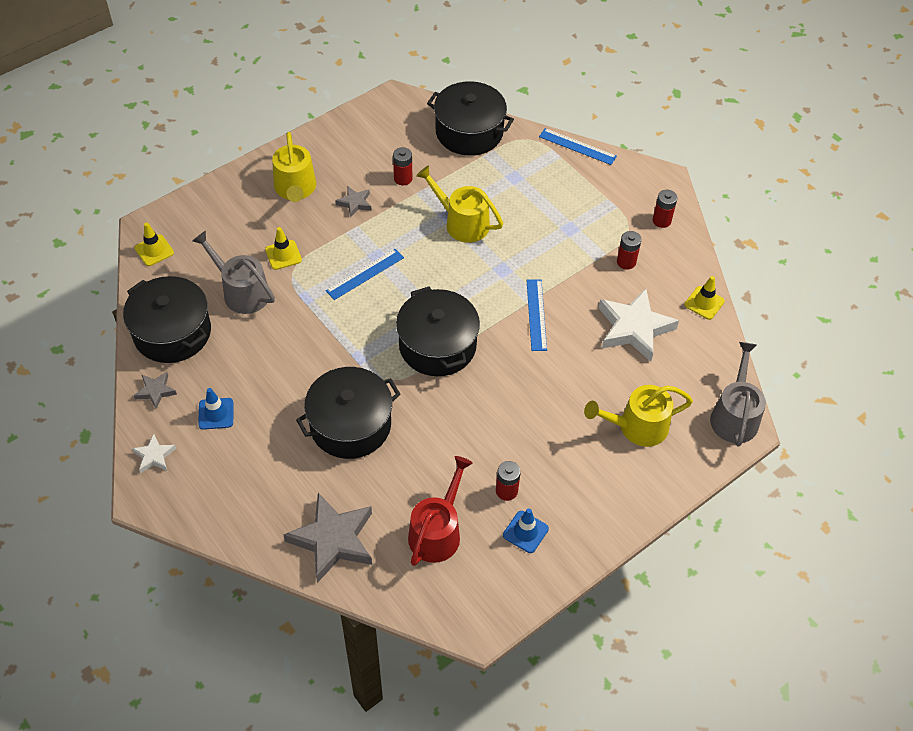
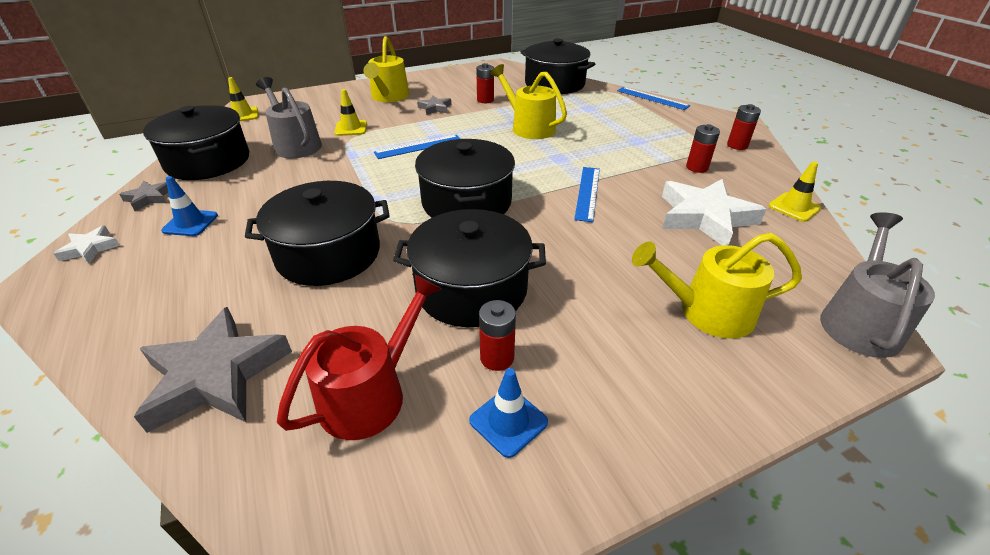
camera: 15 degrees right, 15 degrees down
(472, 438) = (471, 289): none -> black pot

